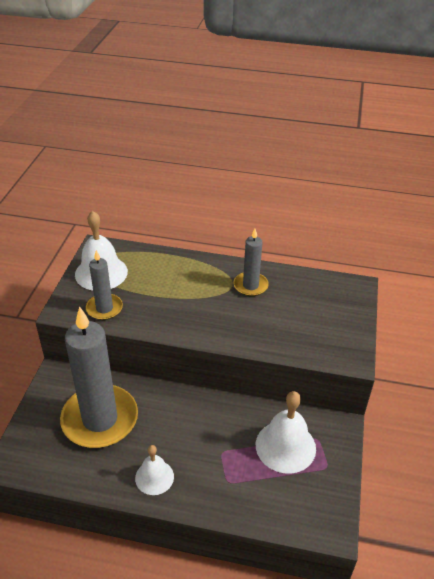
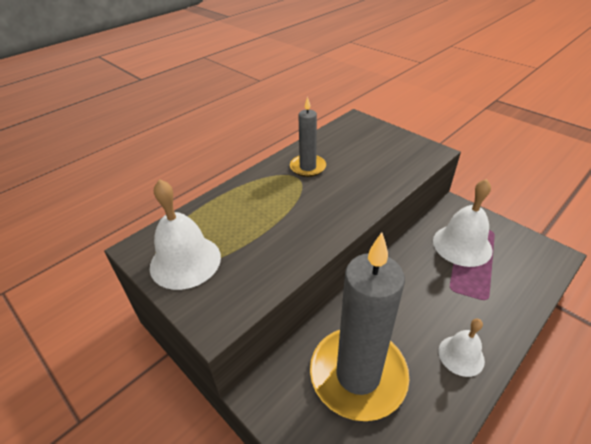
camera: 55 degrees left, 0 degrees up
(104, 308) = (247, 280): grey candle -> none

